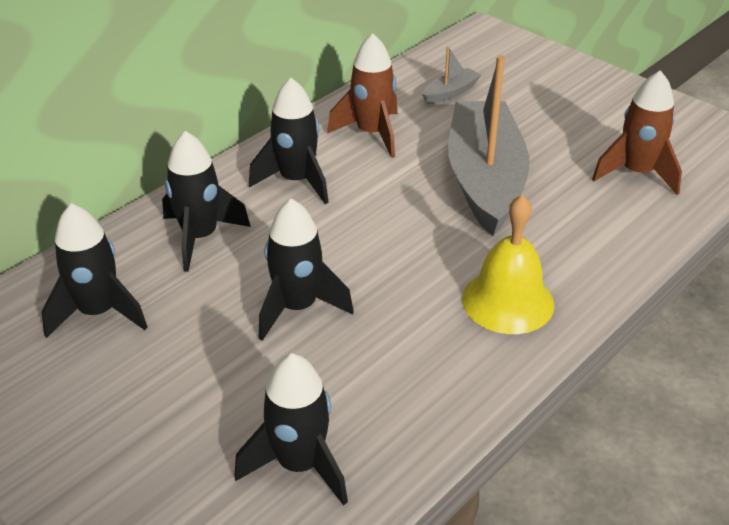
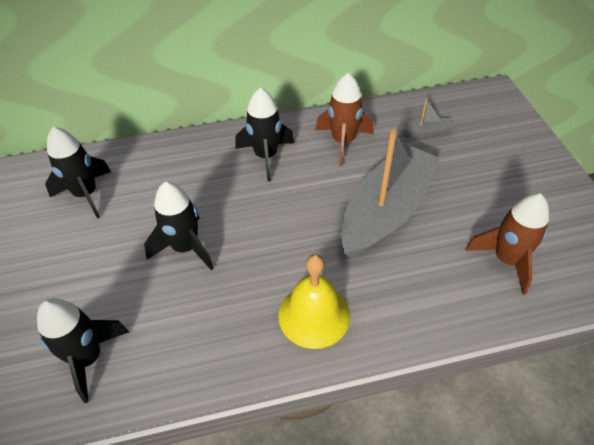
camera: 35 degrees right, 10 degrees up
(200, 237) = (179, 170): black rocket -> none

